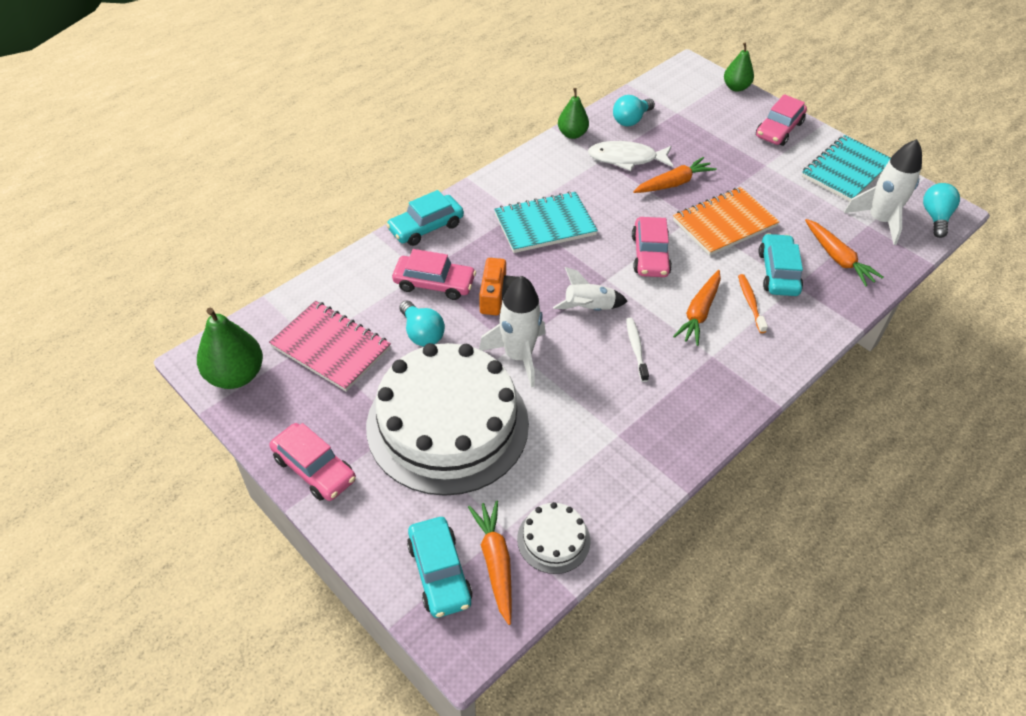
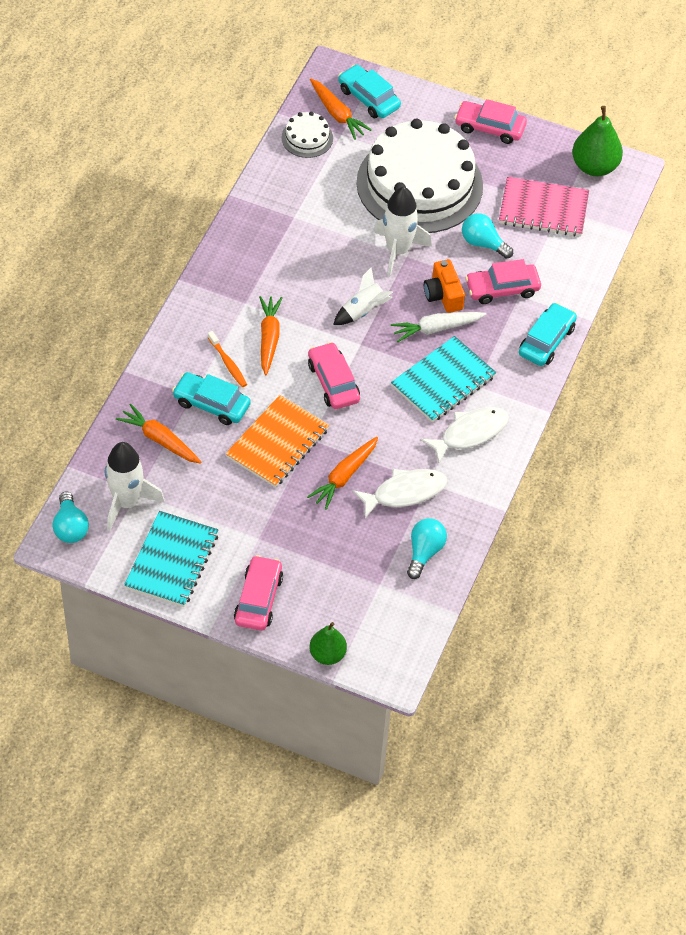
camera: 155 degrees right, 5 degrees up
(523, 269) = (436, 328): none -> white carrot
(545, 181) = (470, 433): none -> white fish
(572, 134) = (476, 507): green pear -> none
(636, 348) = (308, 288): white toothbrush -> none
(778, 272) = (211, 404): turquoise car -> turquoise car turned 135 degrees clockwise

